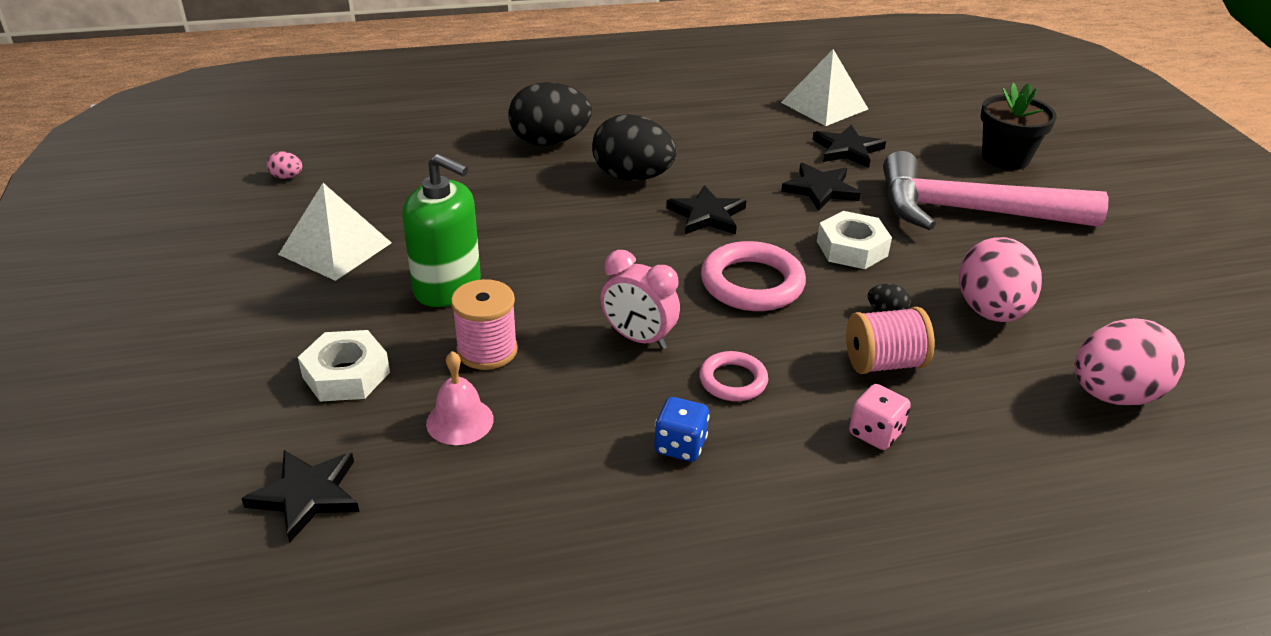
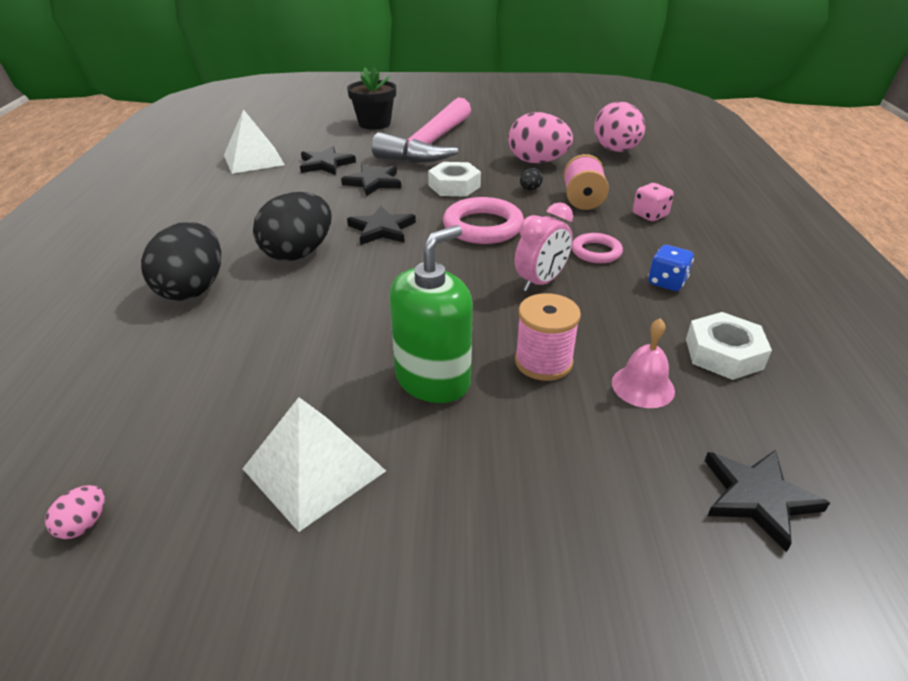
camera: 75 degrees left, 0 degrees up
(346, 375) = (569, 464): white nut -> white nut (723, 353)

